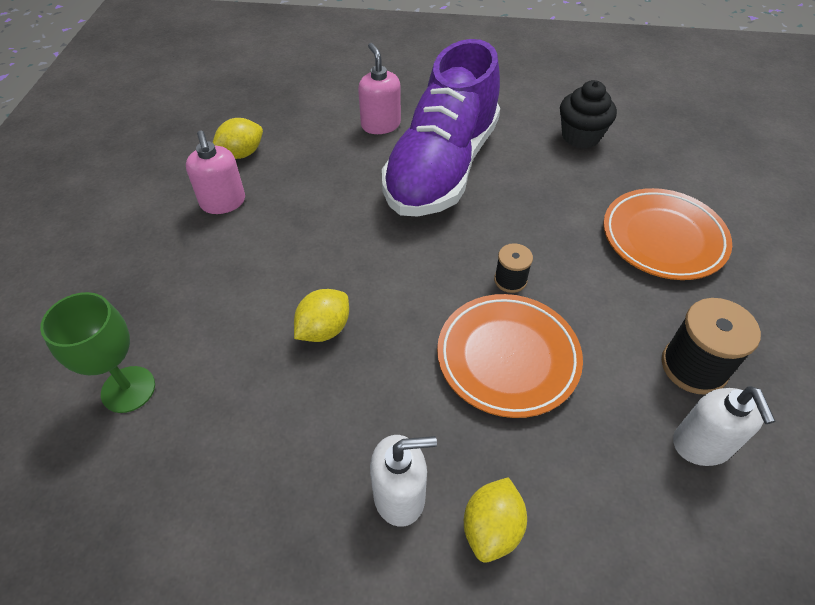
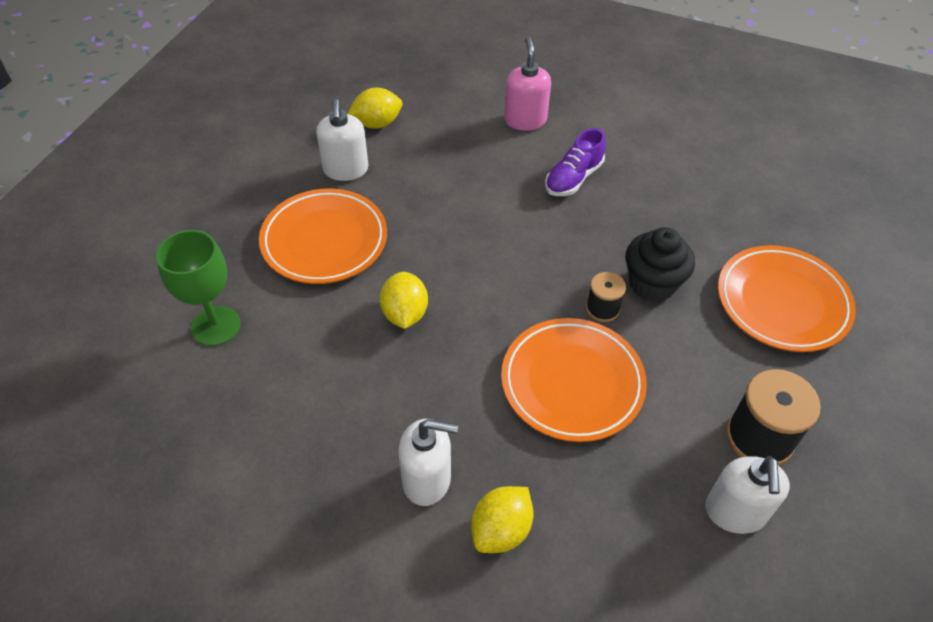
camera: 15 degrees right, 0 degrees up
(221, 275) = (324, 241): none -> orange plate
(223, 202) = (345, 170): pink soap dispenser -> white soap dispenser
(324, 329) = (405, 314): yellow lemon -> yellow lemon turned 60 degrees counterclockwise
(442, 167) = (573, 178): purple shoe -> purple shoe, size x0.40
(580, 136) = (735, 175): black cupcake -> black cupcake (652, 284)

